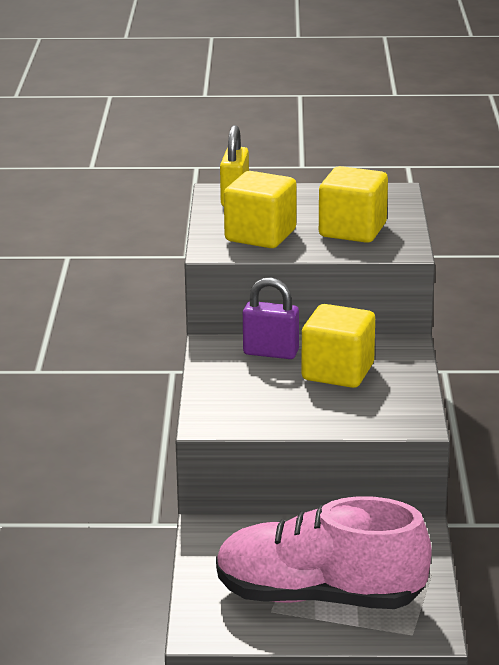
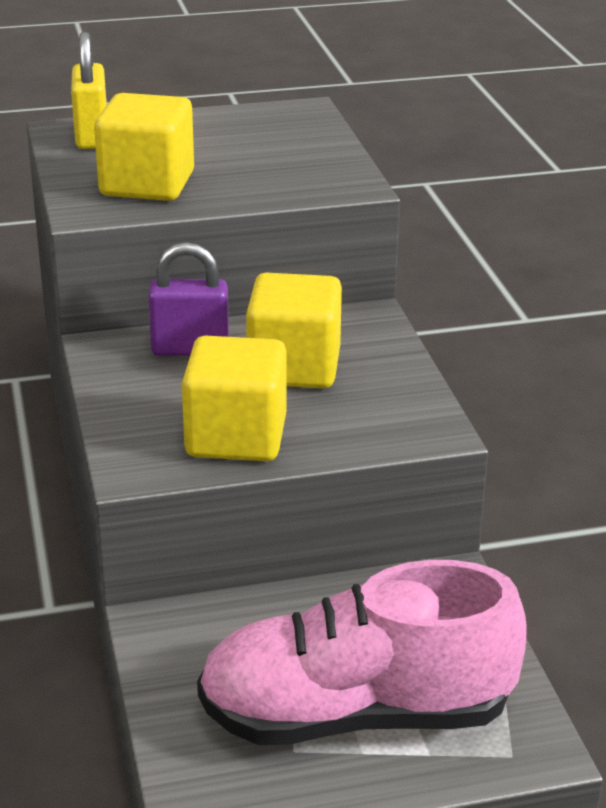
camera: 15 degrees left, 5 degrees up
(352, 230) = (271, 166): yellow cube -> yellow cube (236, 437)

